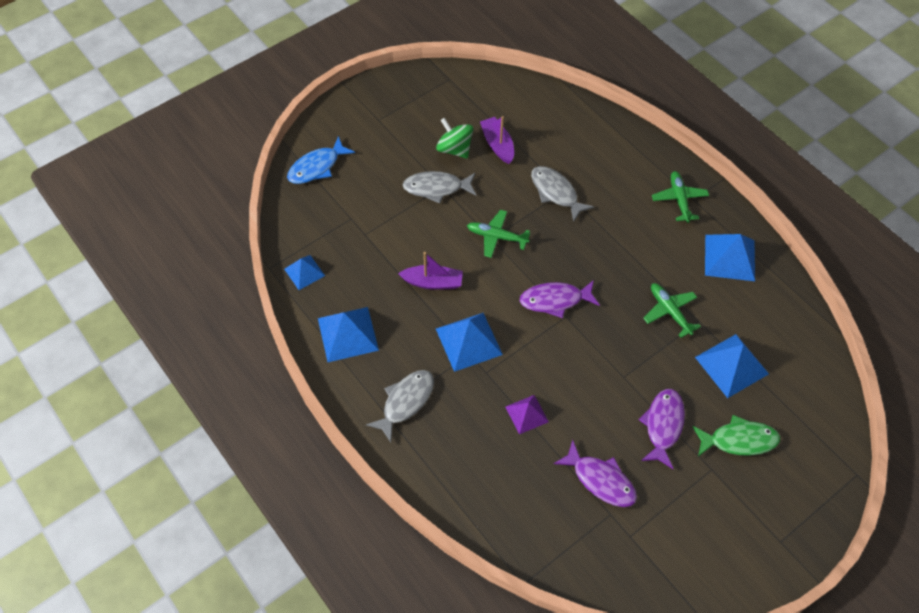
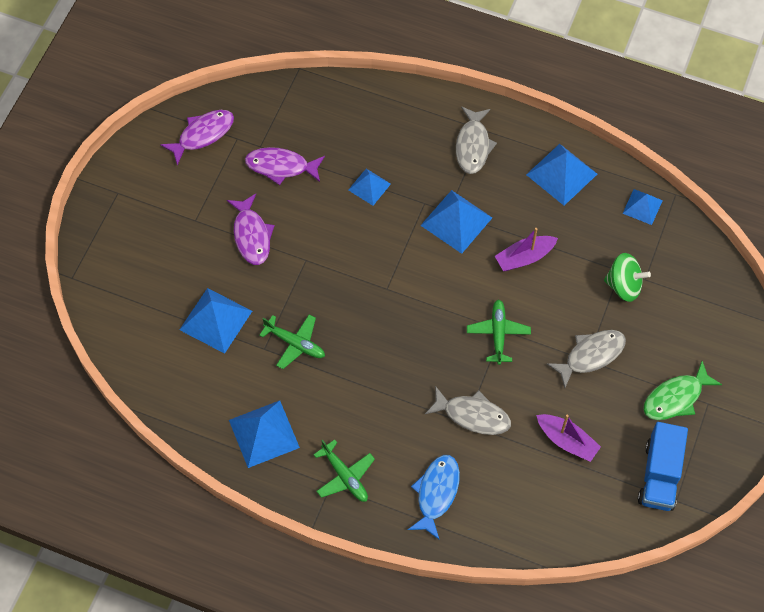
camera: 150 degrees right, 5 degrees up
(317, 167) = (721, 315): blue fish -> blue fish (436, 493)
(449, 96) = (659, 475): none -> blue truck
(454, 149) = (606, 411): green spinning top -> green spinning top (624, 285)
(497, 237) = (498, 334): green plane -> green plane turned 75 degrees counterclockwise
(526, 414) = (369, 187): purple pyramid -> blue pyramid
(555, 300) = (405, 299): purple fish -> purple fish (203, 135)
(739, 440) = (182, 256): green fish -> green fish (676, 398)

